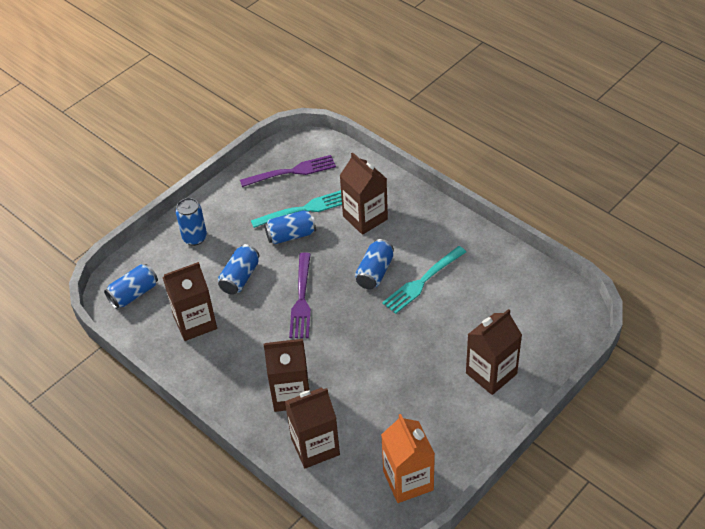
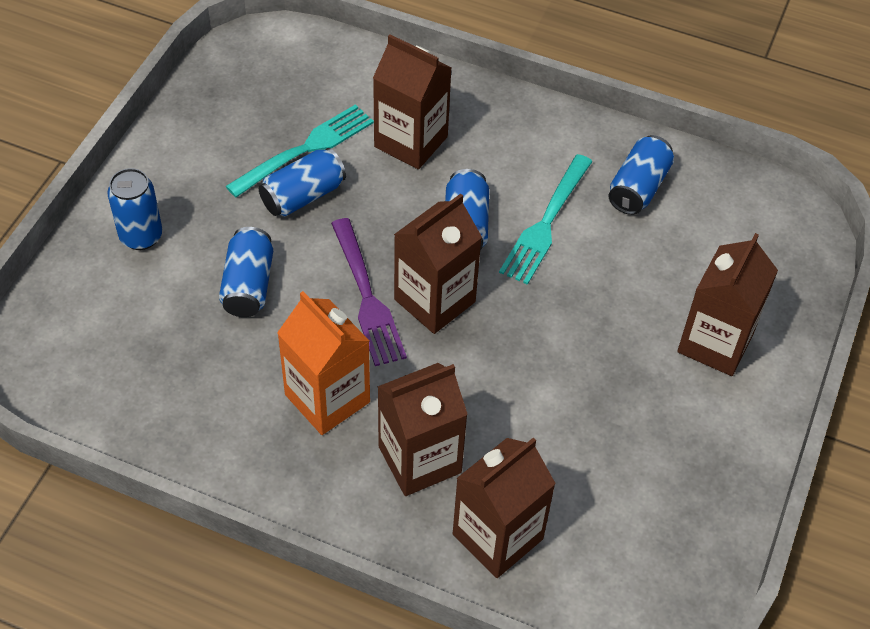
camera: 25 degrees left, 5 degrees up
(134, 294) = (73, 357): blue can -> blue can (638, 187)
(195, 322) = (204, 380): brown carton -> brown carton (434, 300)
(292, 172) = (259, 92): purple fork -> none
(408, 480) = (669, 550): orange carton -> orange carton (327, 398)

